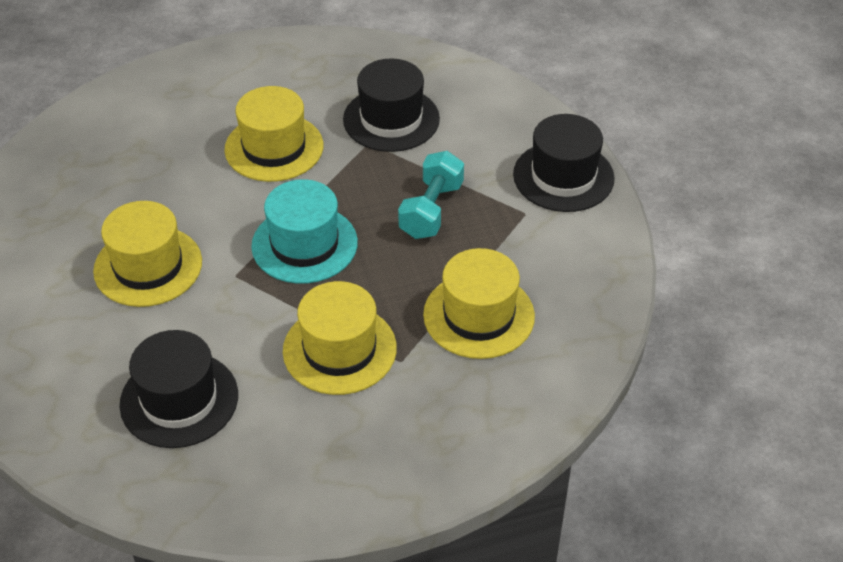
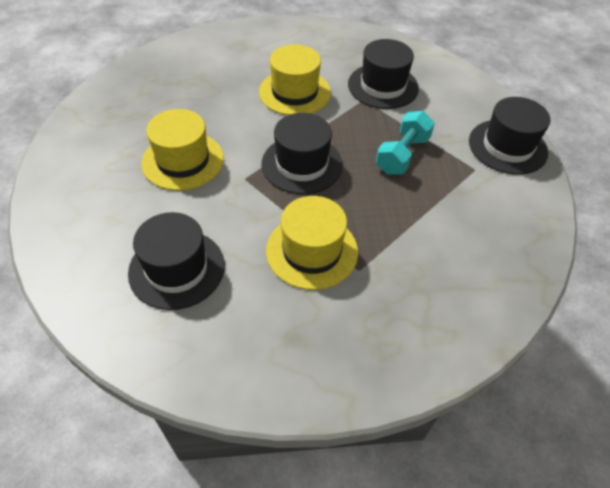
camera: 10 degrees right, 5 degrees up
(304, 244) = (302, 164): turquoise hat -> black hat
(479, 315) = (428, 243): yellow hat -> none

